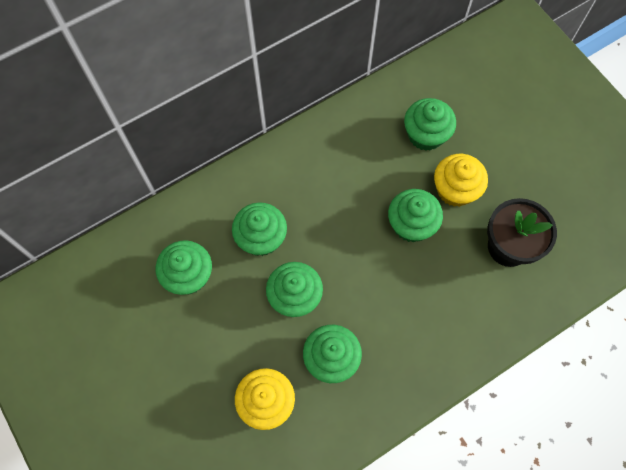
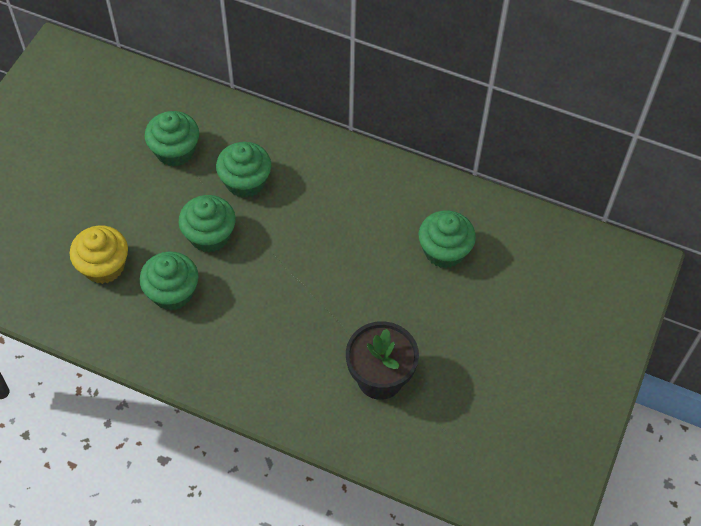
camera: 55 degrees right, 10 degrees down
(411, 224) = (343, 287): green cupcake -> none
(455, 190) = (405, 304): yellow cupcake -> none

